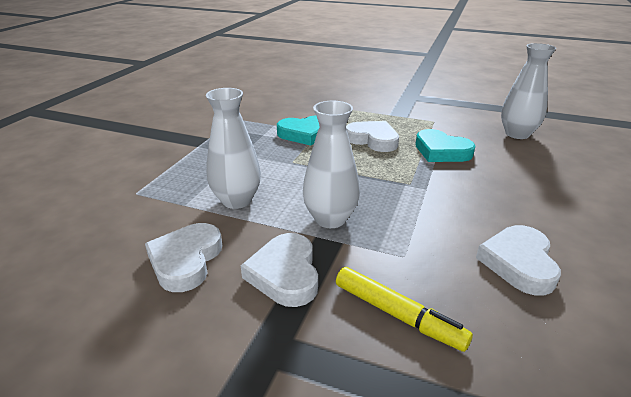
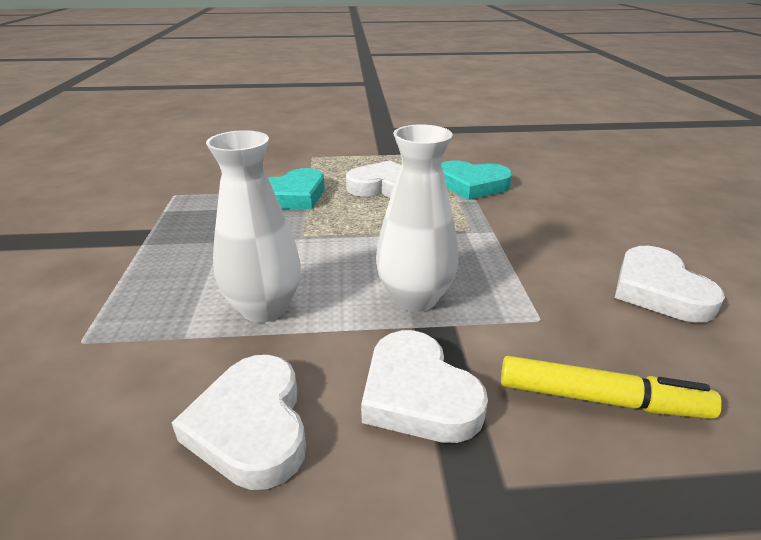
camera: 25 degrees left, 0 degrees up
(517, 134) = (530, 152): white vase -> none

